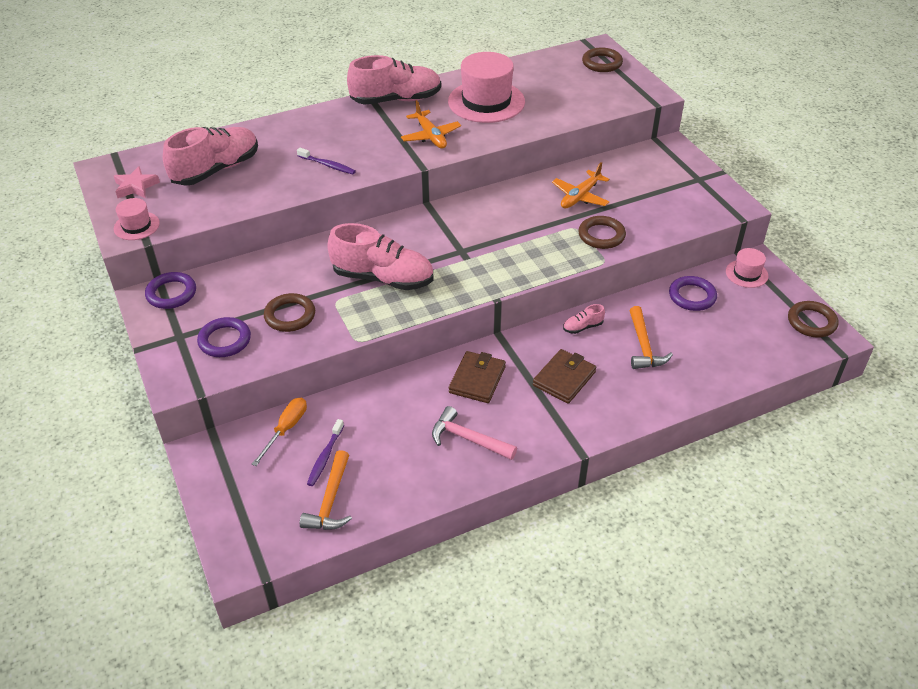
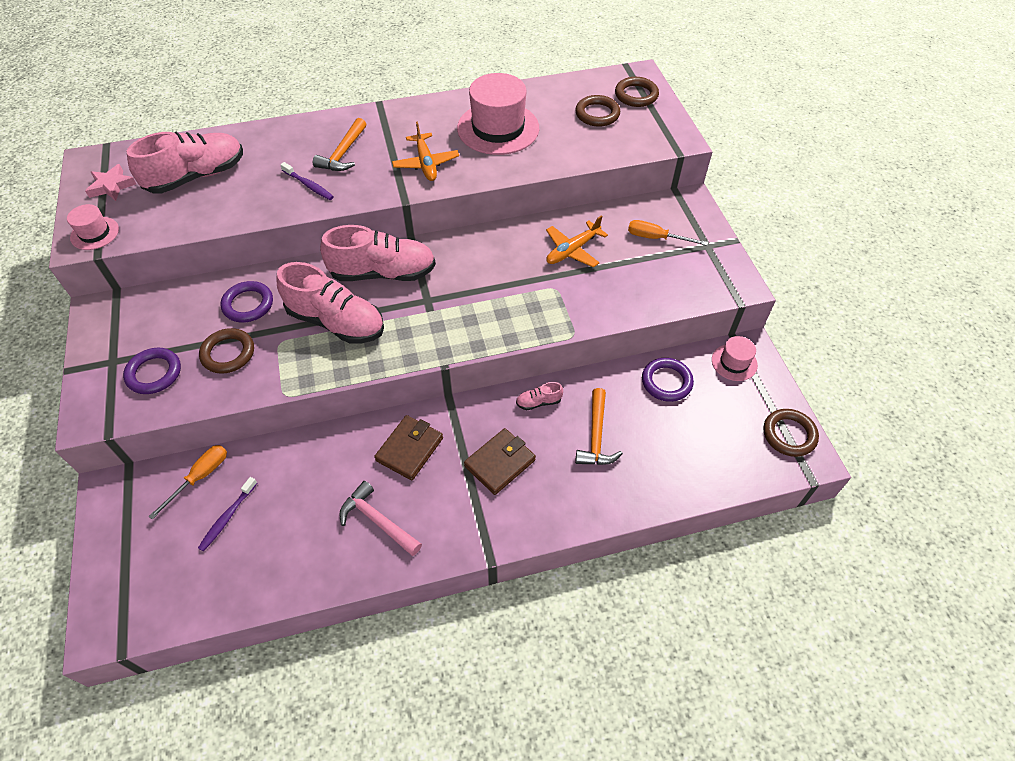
camera: 10 degrees right, 10 degrees up
(171, 293) = (122, 309): purple ring -> purple ring (248, 304)
(330, 500) = (216, 572): orange hammer -> orange hammer (343, 153)
(396, 100) = (406, 115): pink shoe -> pink shoe (383, 273)
(601, 235) = (580, 302): brown ring -> brown ring (597, 114)
(652, 178) = (656, 238): none -> orange screwdriver

